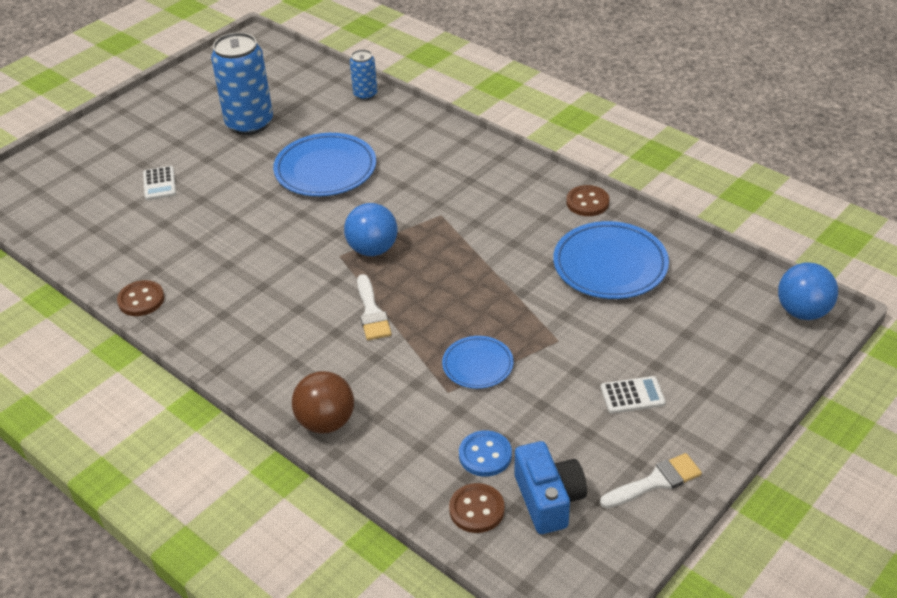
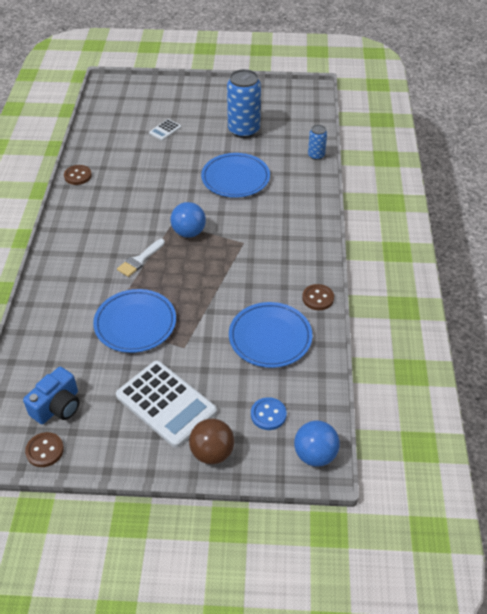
camera: 50 degrees right, 5 degrees up
(326, 422) = (47, 288): brown ball -> brown ball (212, 453)
(476, 509) = (29, 380): brown button -> brown button (45, 450)
(477, 365) = (135, 323): blue plate -> blue plate, size x1.74
(485, 455) = (70, 363): blue button -> blue button (268, 414)
(632, 395) = (166, 404): white calculator -> white calculator, size x2.24
(655, 481) = (105, 448): white brush -> none

